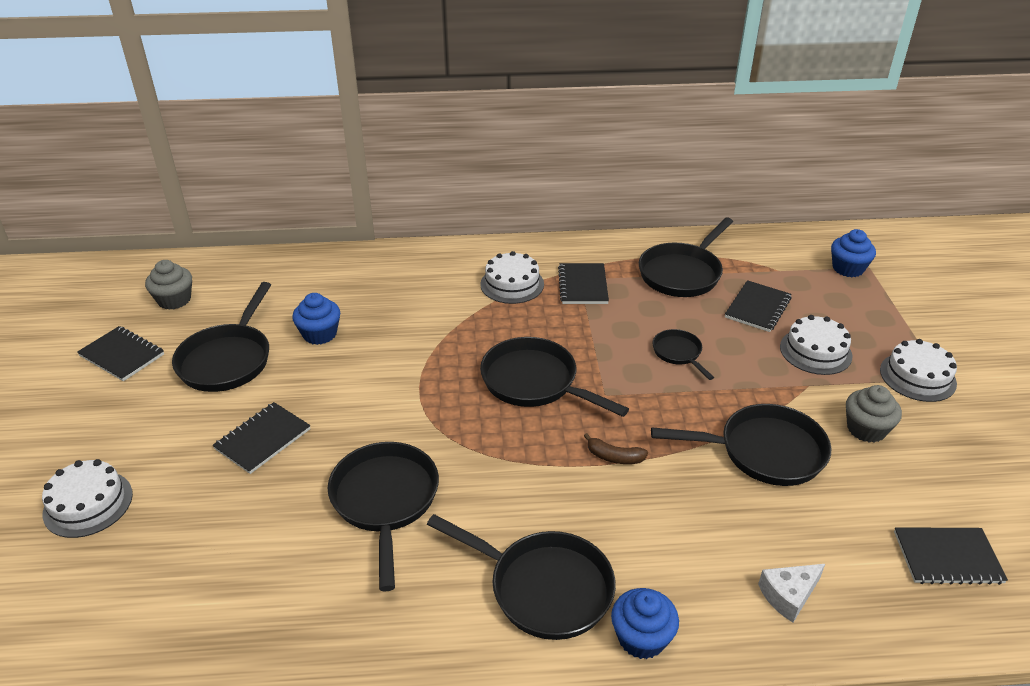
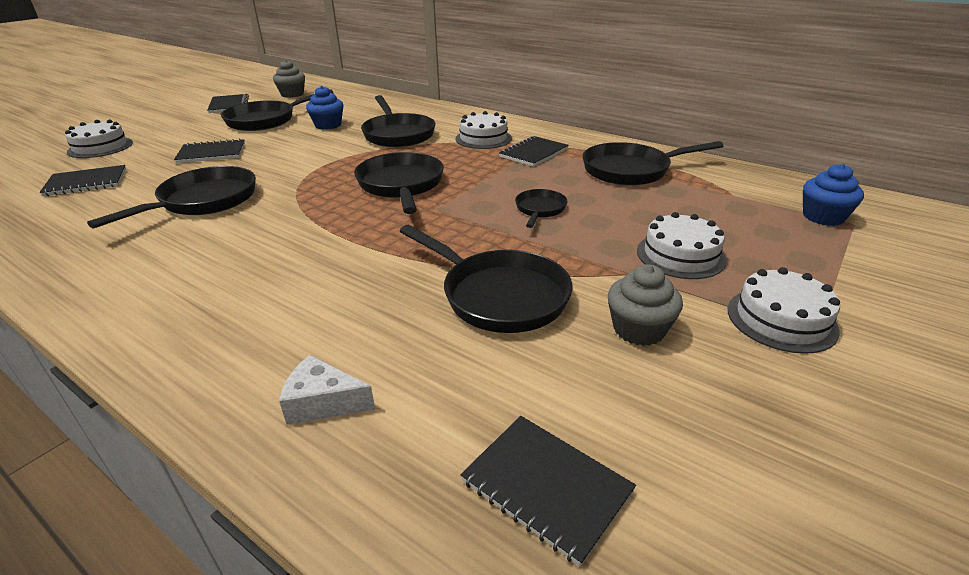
camera: 40 degrees right, 5 degrees down
(544, 588) = (182, 286): black pan -> black pan (398, 134)
(614, 457) = (373, 243): brown banana -> none
(641, 638) = (169, 352): blue cupcake -> none
(758, 308) = (668, 209): black notebook -> black notebook (86, 183)

